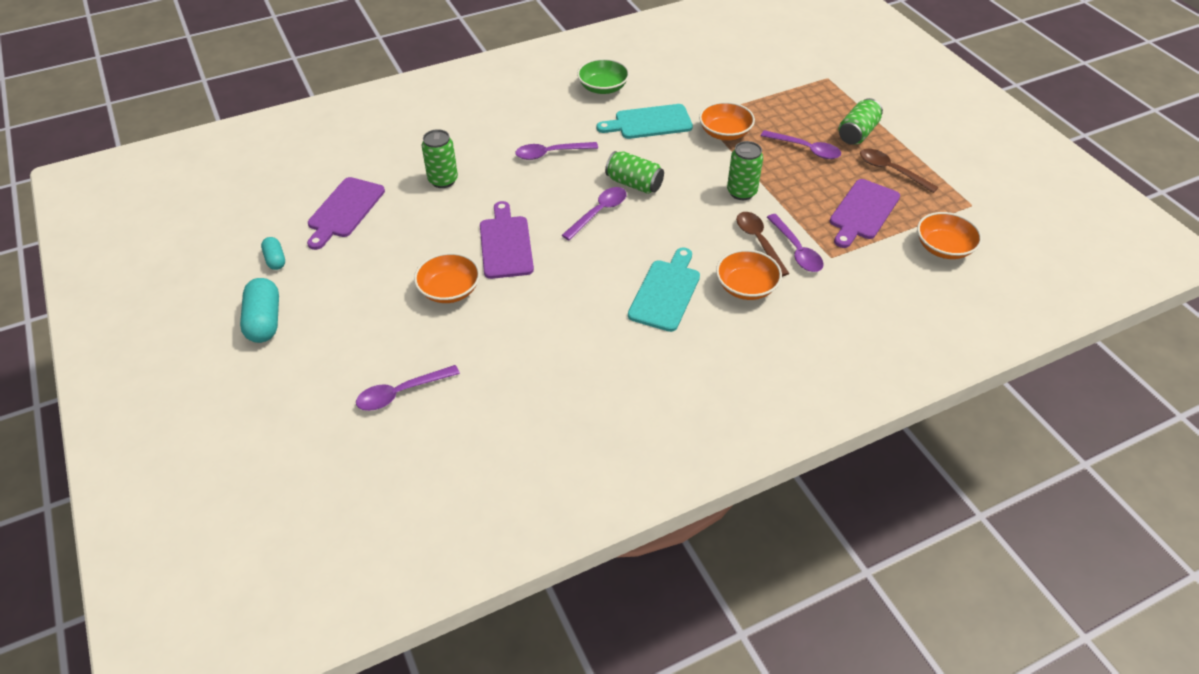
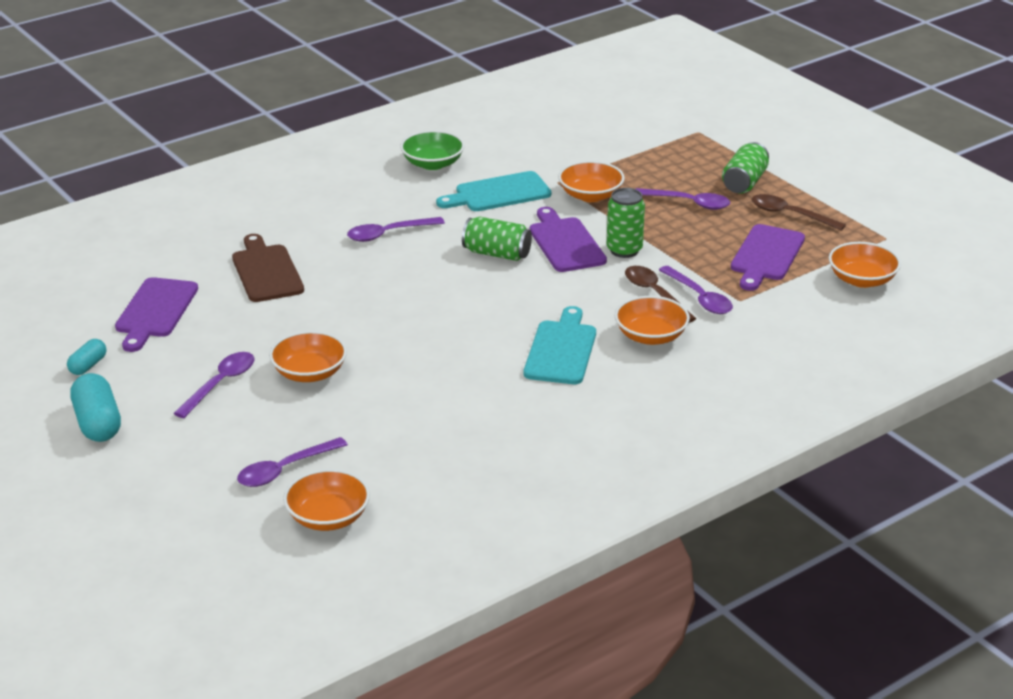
camera: 10 degrees left, 15 degrees down
(275, 259) = (88, 366): turquoise capsule -> turquoise capsule turned 60 degrees clockwise
(423, 452) = (328, 517): none -> orange bowl
(443, 180) = (266, 271): green can -> brown cutting board
(505, 244) = (362, 324): purple cutting board -> purple cutting board (565, 243)
(599, 212) = (463, 284): purple spoon -> purple spoon (220, 384)

